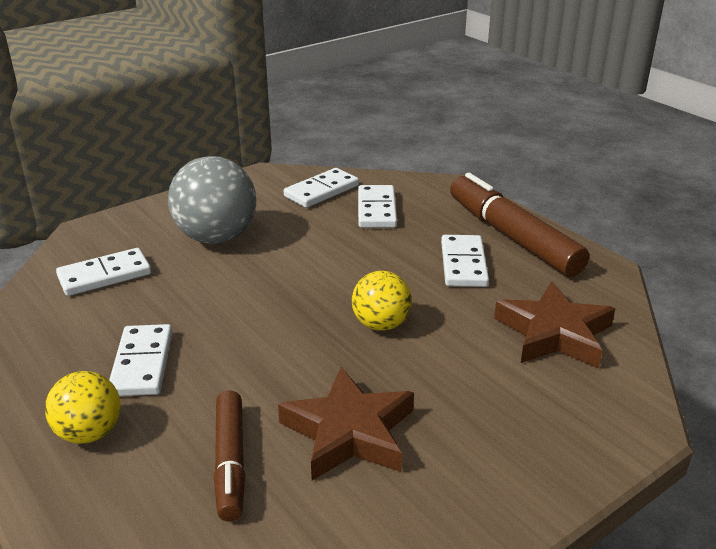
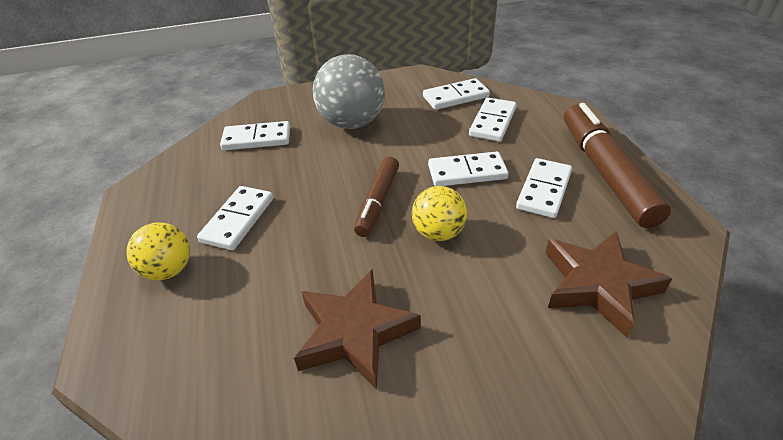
camera: 25 degrees right, 10 degrees up
(230, 462) = (247, 330): brown marker -> brown marker (378, 202)
(377, 263) = (467, 172): none -> white domino

